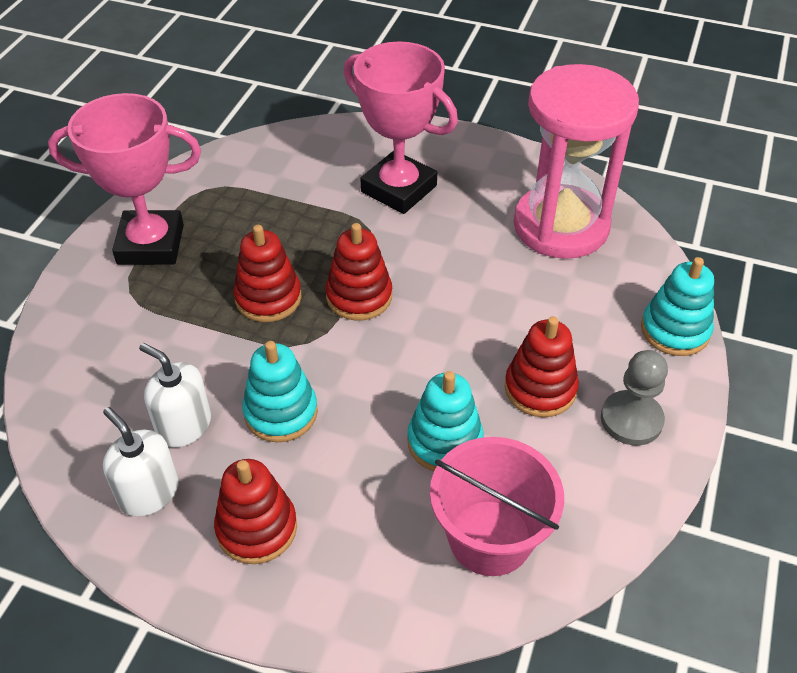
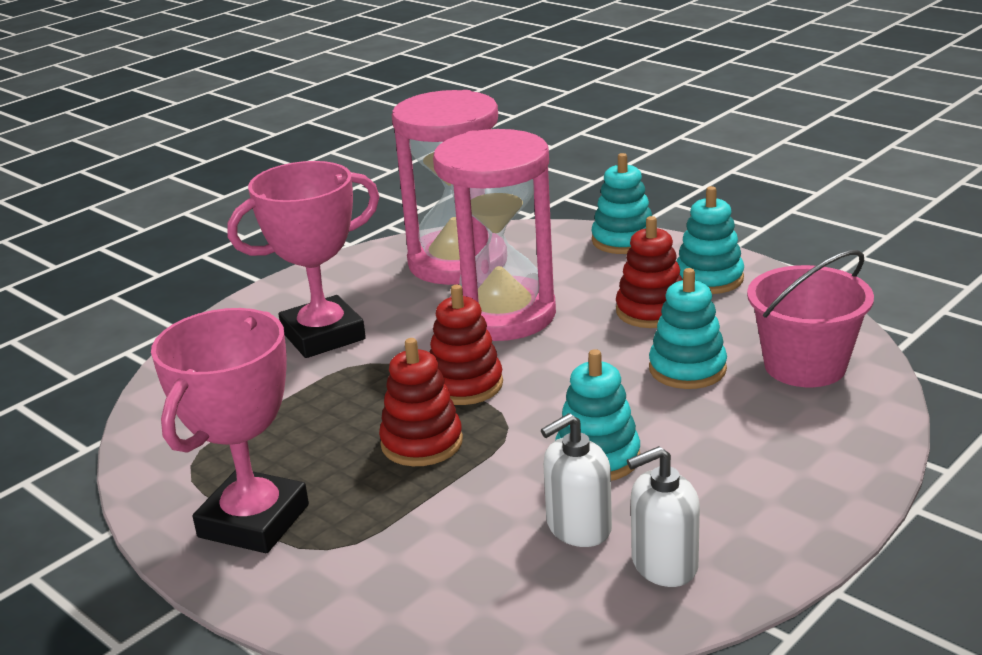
camera: 65 degrees left, 20 degrees down
(257, 528) = (743, 494): red stacking toy -> none
(482, 284) = (502, 315): none -> pink hourglass
(631, 419) = (709, 278): grey pawn -> turquoise stacking toy

